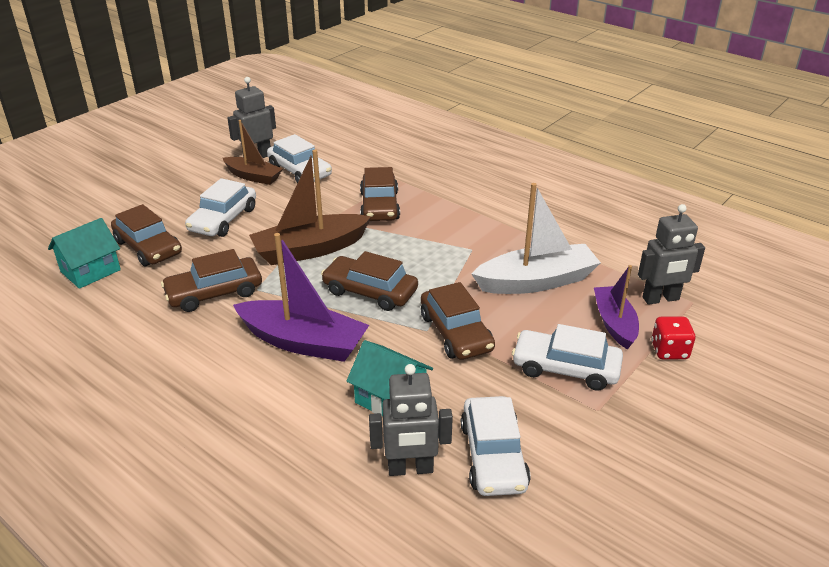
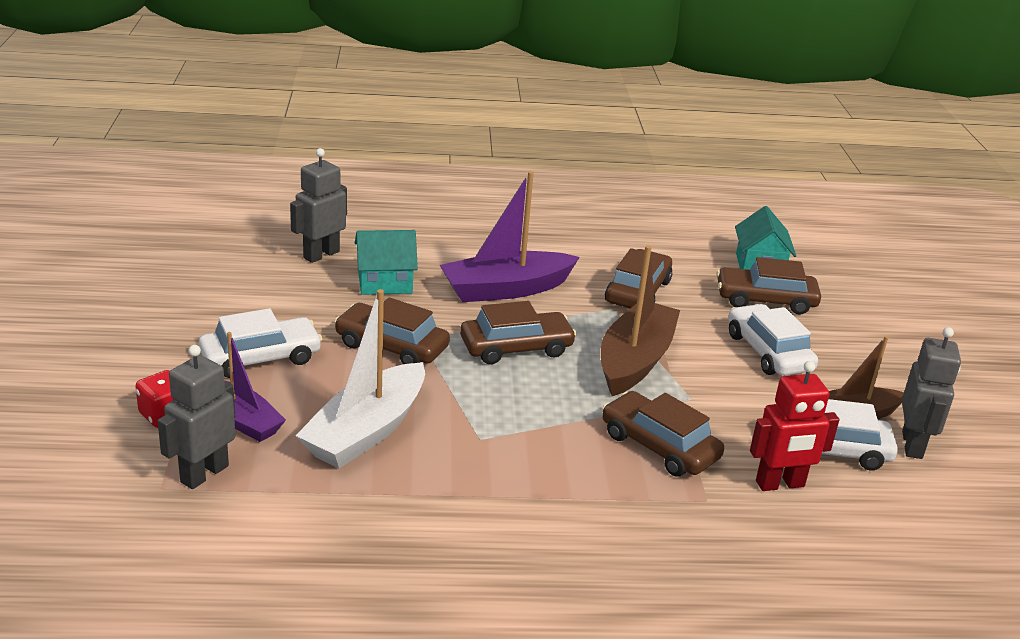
camera: 135 degrees right, 5 degrees down
(352, 170) = (780, 484): none -> red robot
(493, 456) = (269, 281): white car -> none

